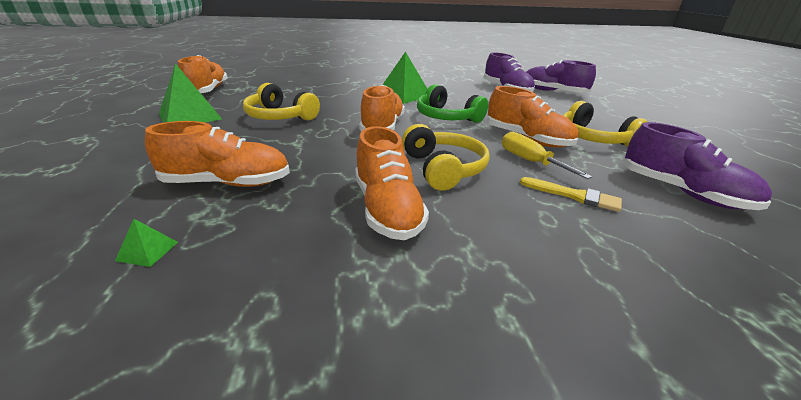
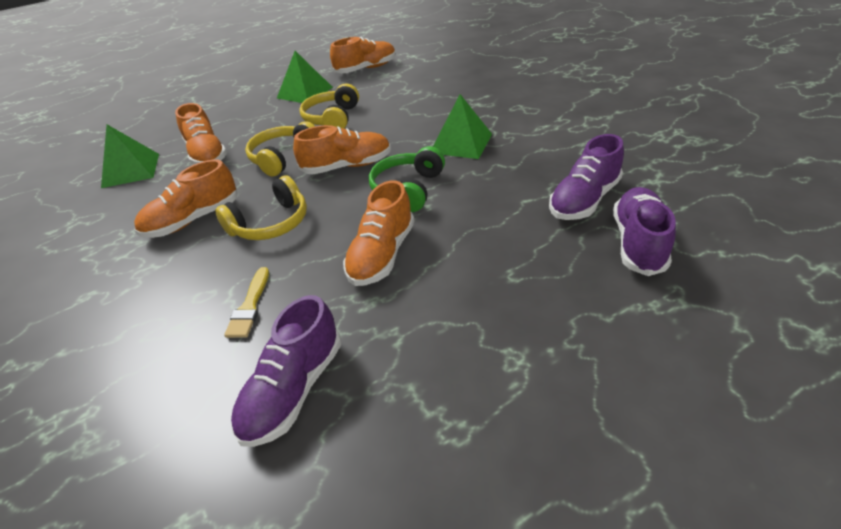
camera: 70 degrees right, 10 degrees up
(147, 251) = (131, 170): green pyramid -> green pyramid, size x2.41
(530, 161) = (316, 268): yellow screwdriver -> none
(593, 138) = (428, 307): yellow headphones -> yellow headphones (283, 157)

